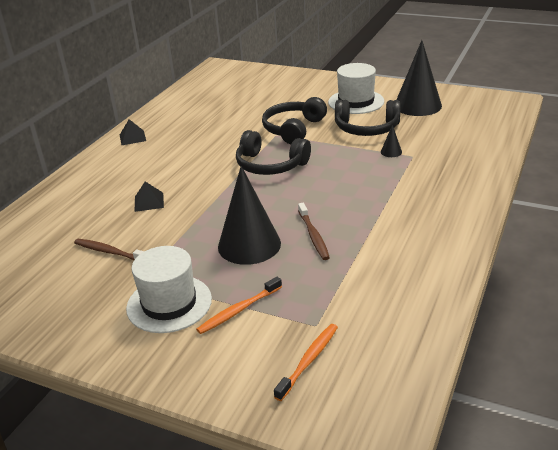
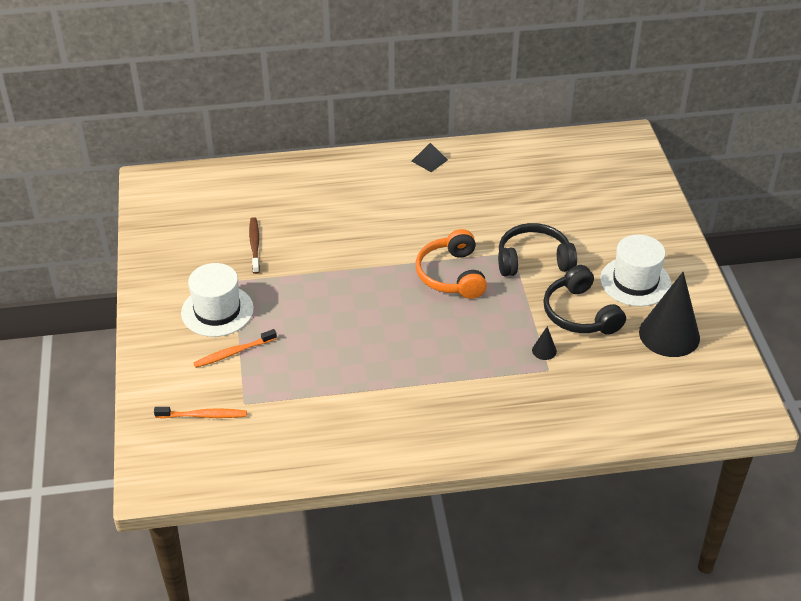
camera: 55 degrees right, 10 degrees up
(149, 202) = (336, 228): black pyramid -> none
(239, 310) = (234, 352): orange toothbrush -> orange toothbrush turned 45 degrees counterclockwise
(249, 245) = (318, 320): black cone -> none
(270, 165) = (451, 275): black headphones -> orange headphones
(313, 235) = (358, 353): brown toothbrush -> none

